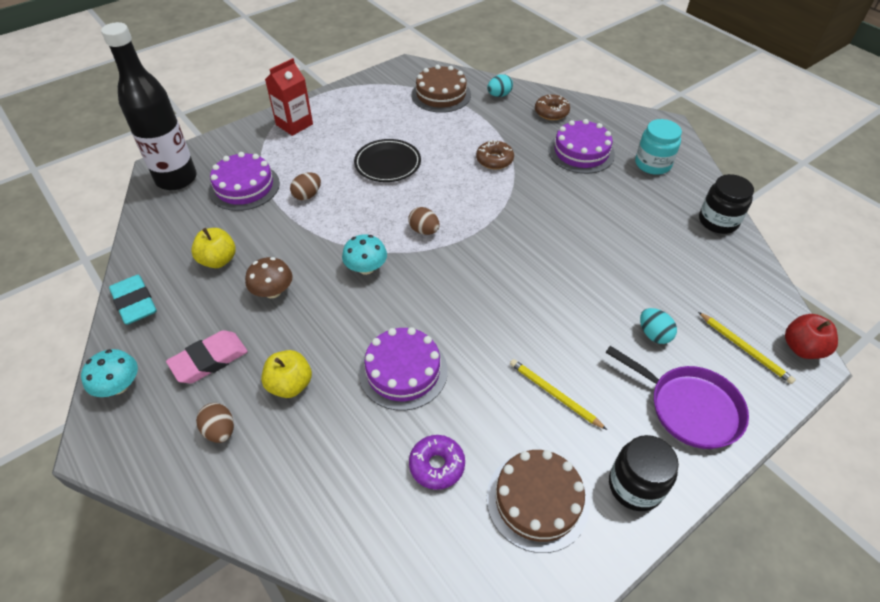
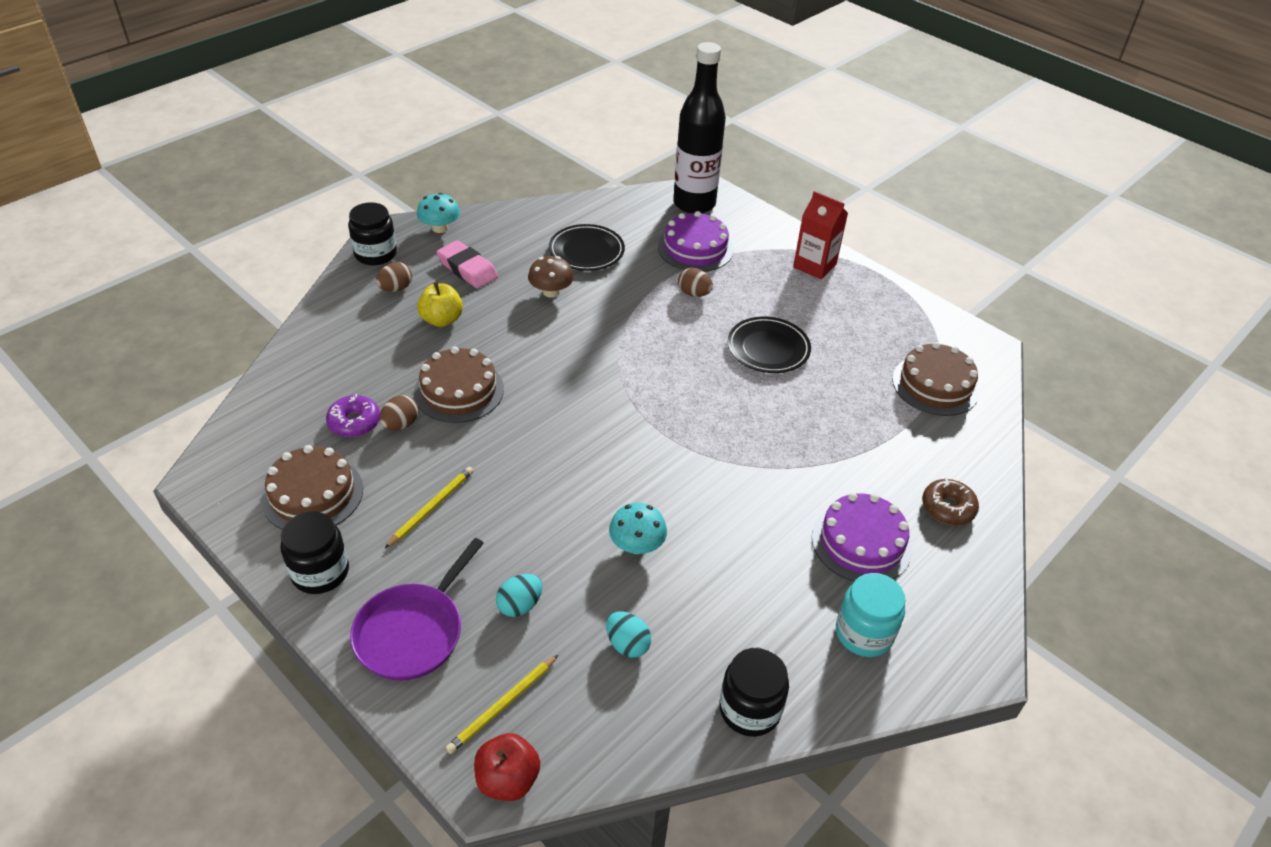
camera: 80 degrees right, 5 degrees down
(135, 303) = (528, 216): turquoise eraser -> none
(142, 455) = (375, 254): none -> black jar
(218, 260) = (586, 251): yellow apple -> black plate
(366, 268) = (592, 350): turquoise mushroom -> turquoise mushroom (637, 545)
(403, 371) = (459, 391): purple cake -> brown cake
(424, 230) = (658, 389): brown egg -> brown egg (400, 424)
(494, 160) = (809, 446): brown donut -> none
(499, 95) = (964, 446): turquoise egg -> turquoise egg (627, 644)

